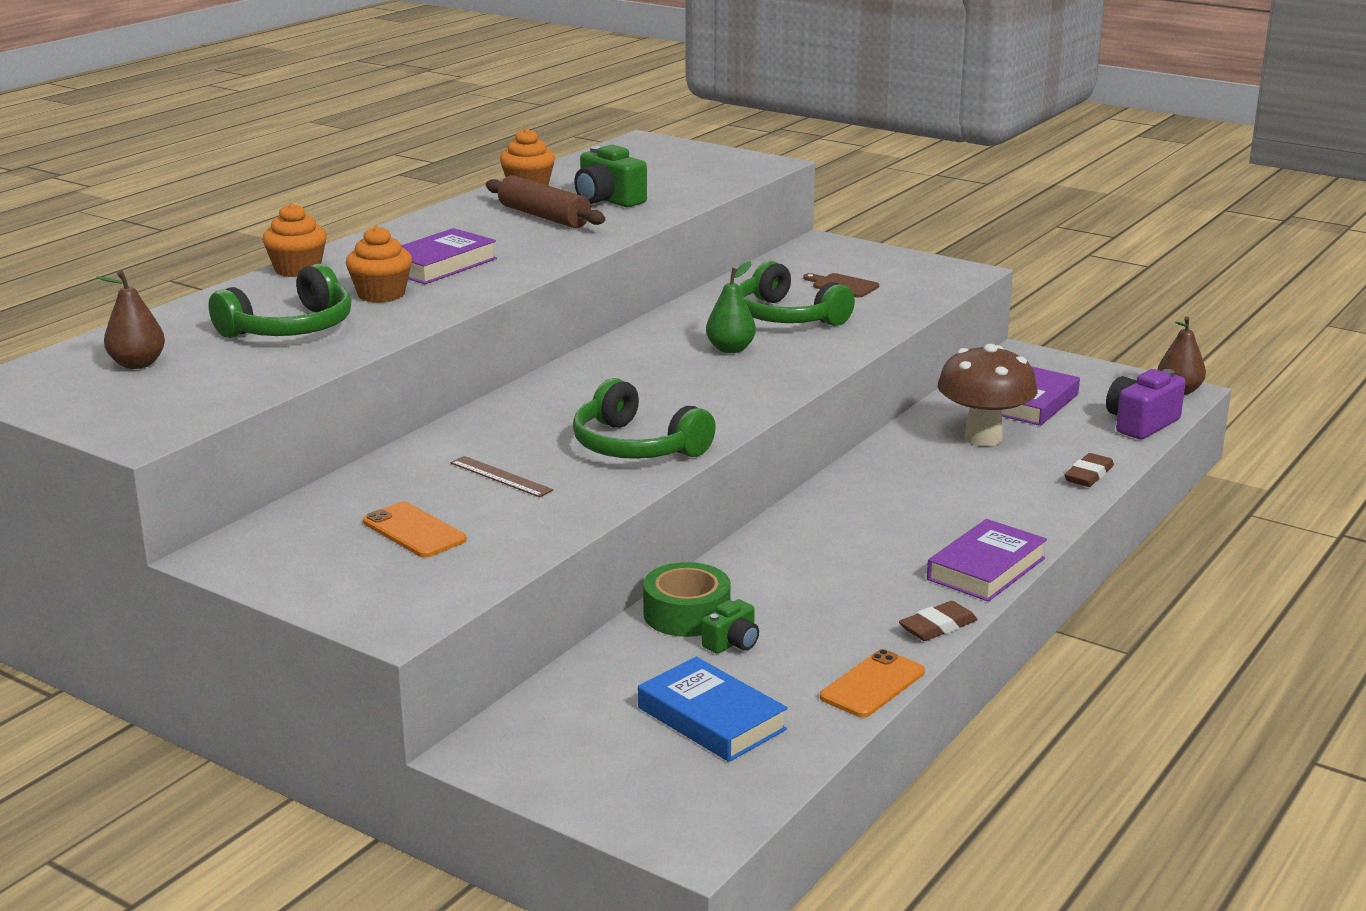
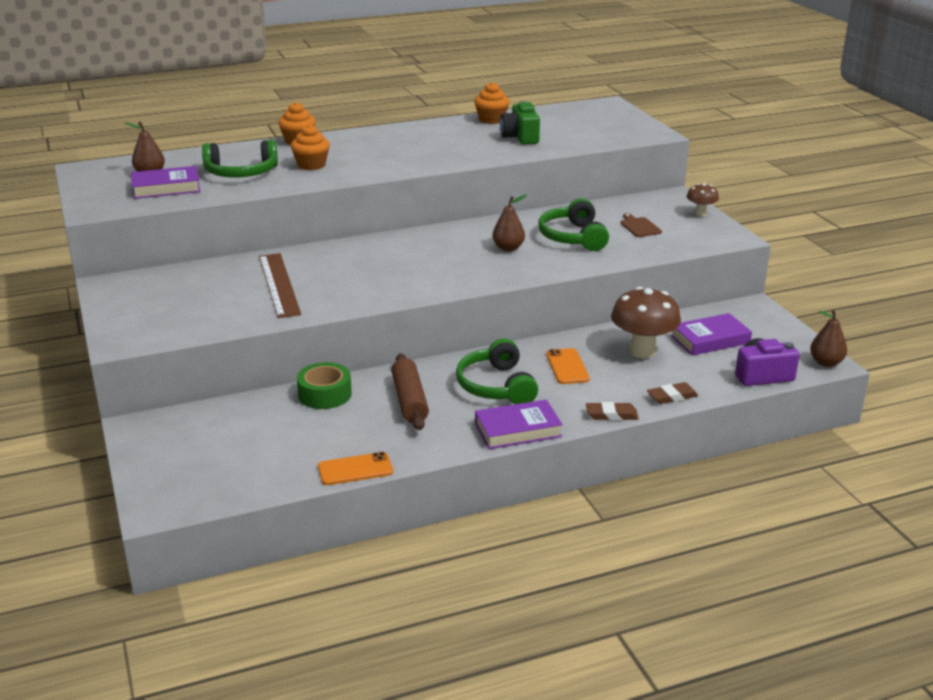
camera: 35 degrees right, 5 degrees up
(414, 531) = (198, 300): orange phone -> orange phone (567, 367)
(440, 265) = (367, 155): purple book -> purple book (166, 188)
(501, 476) = (279, 284): brown ruler -> brown ruler, size x1.91
(544, 216) = (468, 139): brown rolling pin -> brown rolling pin (409, 400)
(636, 446) = (367, 289): green headphones -> green headphones (496, 386)
(711, 718) = (254, 453): blue book -> none
(730, 349) = (508, 248): green pear -> brown pear
(732, 643) = (322, 418): green camera -> none
(885, 255) = (700, 214): none -> brown mushroom
(938, 627) = (438, 452): brown eraser -> brown eraser (611, 415)

